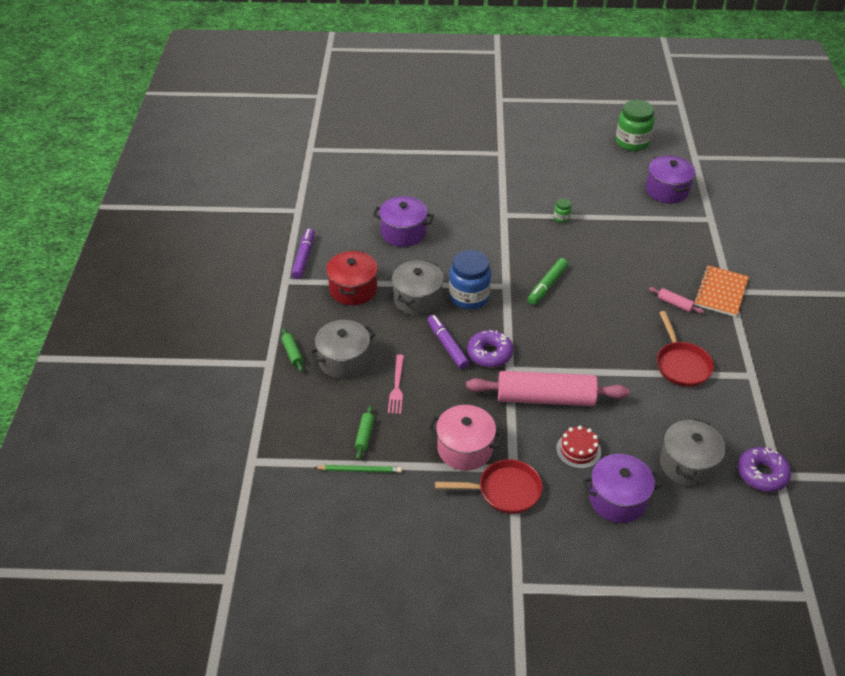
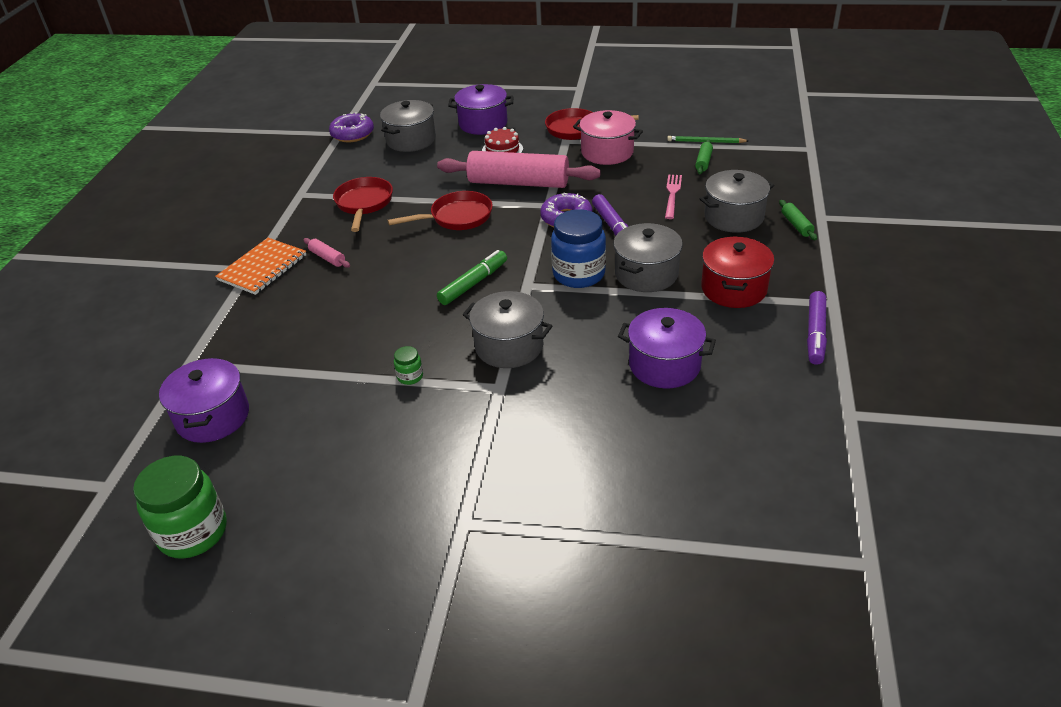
camera: 170 degrees left, 5 degrees down
(505, 240) = (509, 346): none -> grey pot
(587, 351) = (457, 217): none -> red pan

